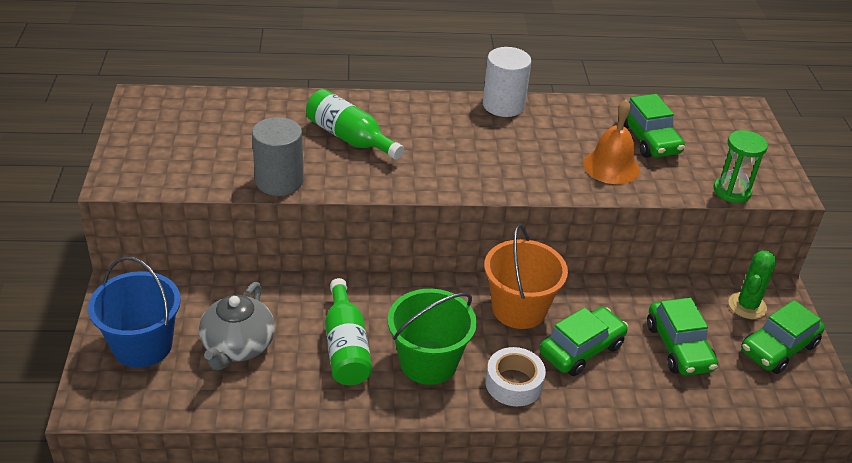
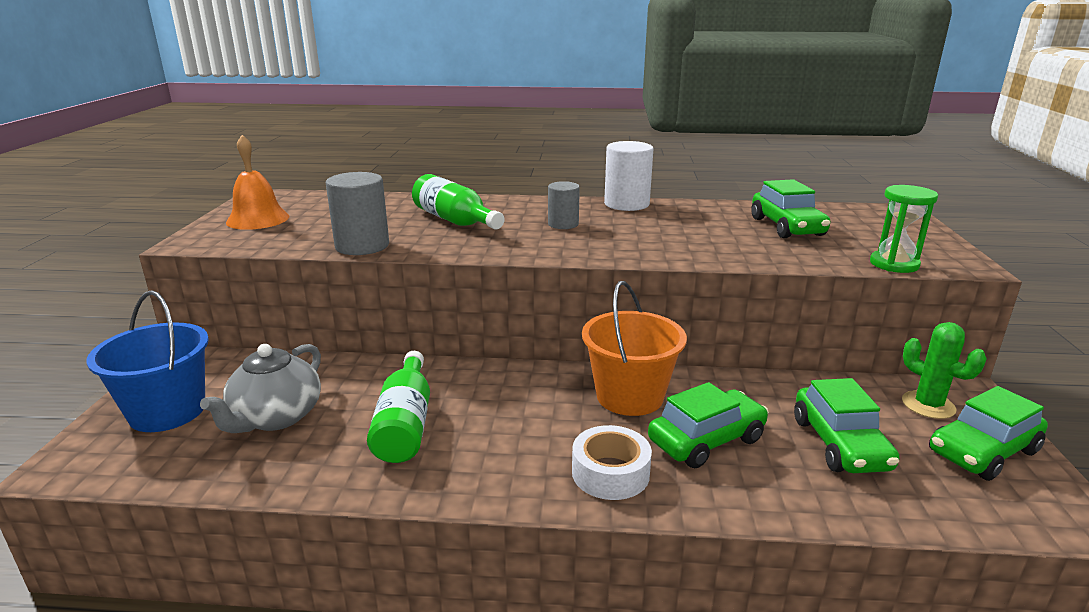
camera: 10 degrees right, 15 degrees down
(428, 362) = (502, 444): green bucket -> none
(451, 141) = (563, 224): none -> grey cylinder
(611, 166) = (743, 244): orange bell -> orange bell (258, 219)
(747, 306) = (928, 405): green cactus -> green cactus turned 75 degrees counterclockwise

